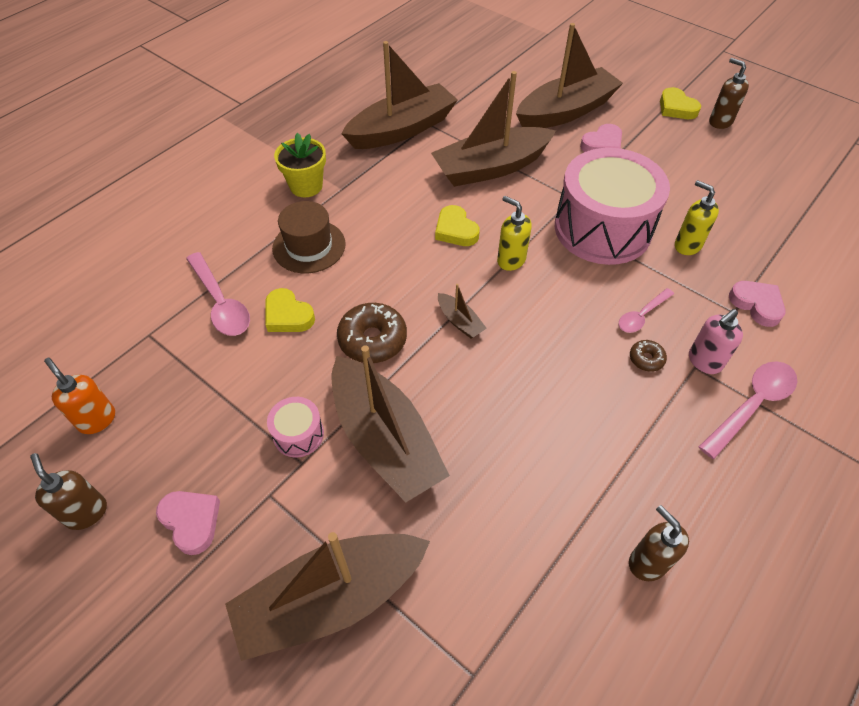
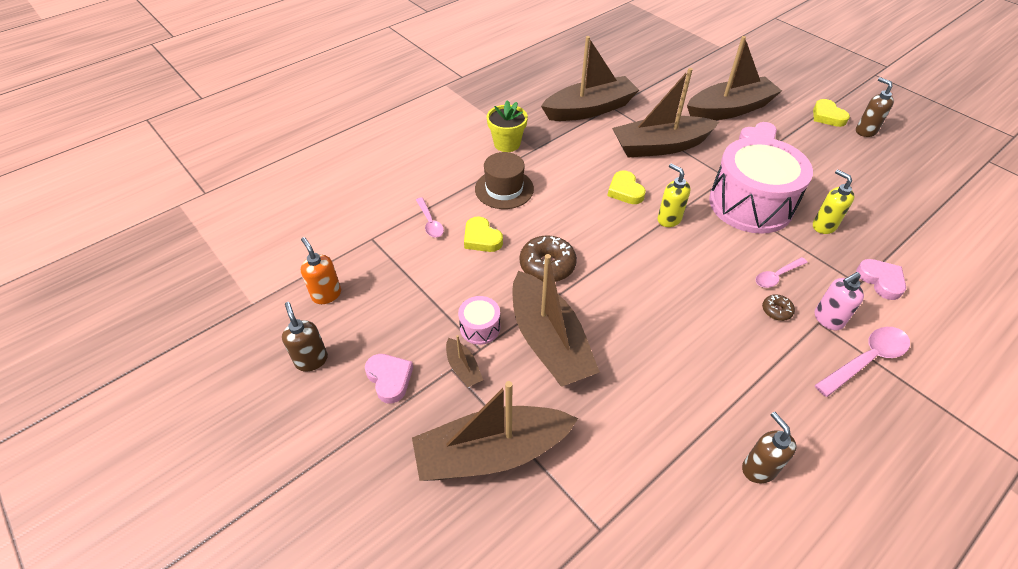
camera: 10 degrees right, 5 degrees down
(221, 303) = (430, 222): pink spoon -> pink spoon, size x0.62
(460, 321) = (620, 261): brown boat -> brown boat (463, 368)

